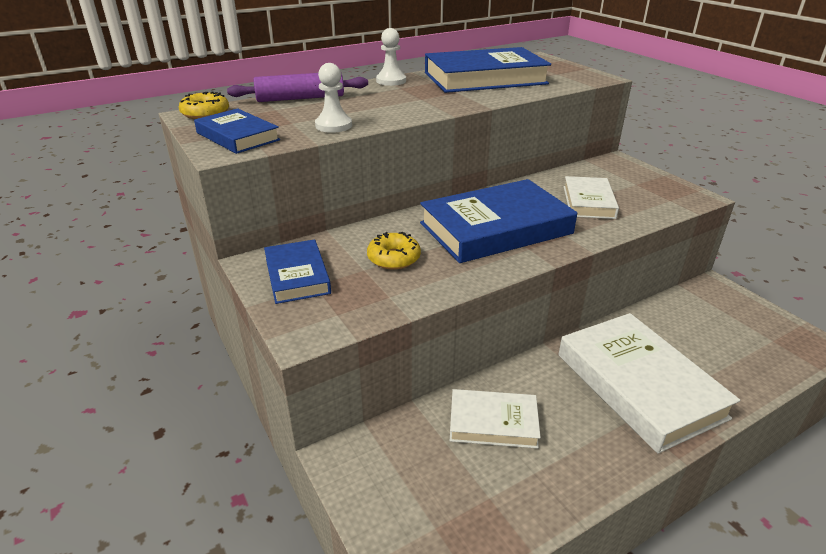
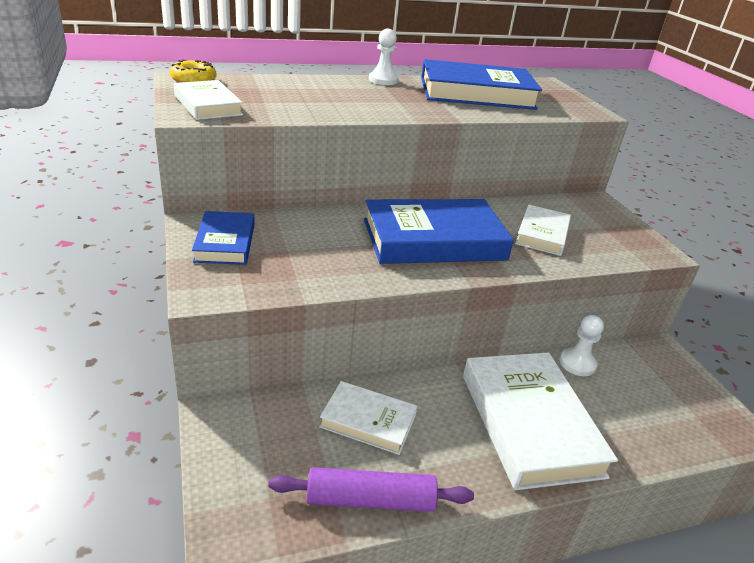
camera: 10 degrees right, 0 degrees up
(237, 136) = (208, 105): blue book -> white book
(300, 98) = (287, 81): purple rolling pin -> purple rolling pin (370, 500)
(333, 126) = (300, 111): white pawn -> white pawn (577, 363)
(394, 258) = (321, 246): yellow donut -> none

